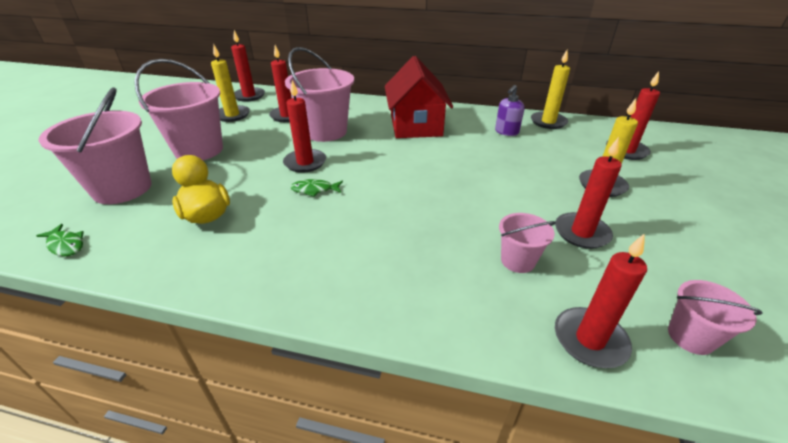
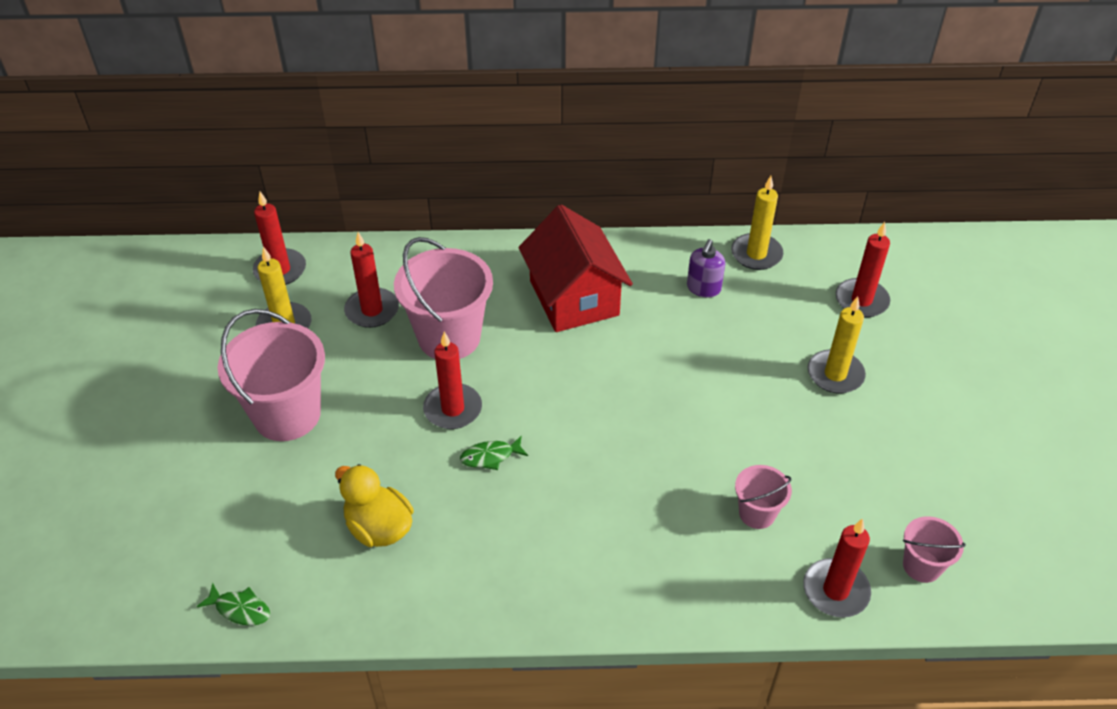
camera: 15 degrees left, 10 degrees up
(122, 189) = (235, 509): pink bucket -> none
(581, 233) = (818, 458): red candle -> none

